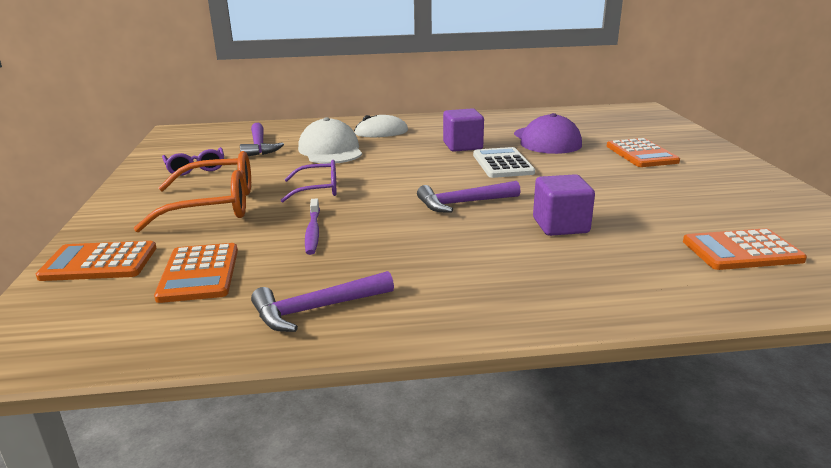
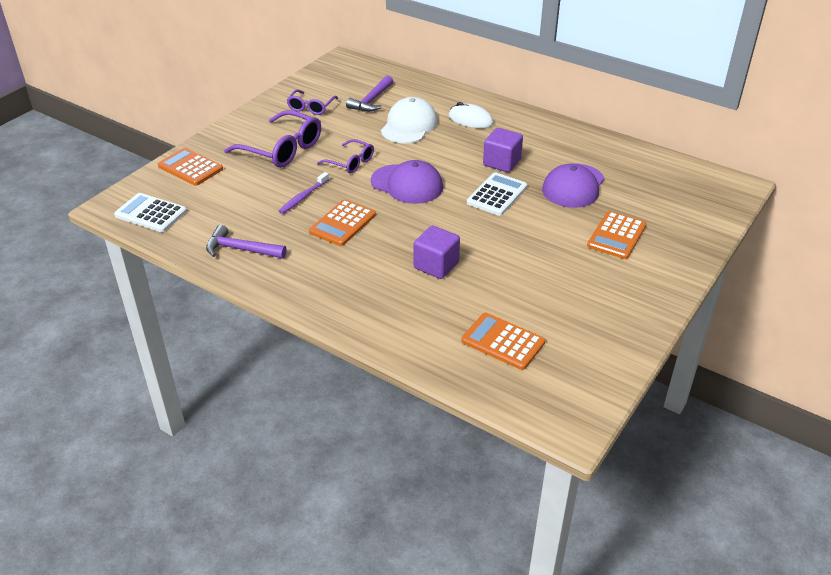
camera: 40 degrees right, 15 degrees up
(98, 333) = (151, 213): none -> white calculator
(199, 273) = (221, 199): orange calculator -> orange calculator (343, 223)
(215, 206) = (282, 149): orange glasses -> purple glasses
(408, 184) = (407, 184): none -> purple cap
(463, 203) = (412, 218): purple hammer -> none

